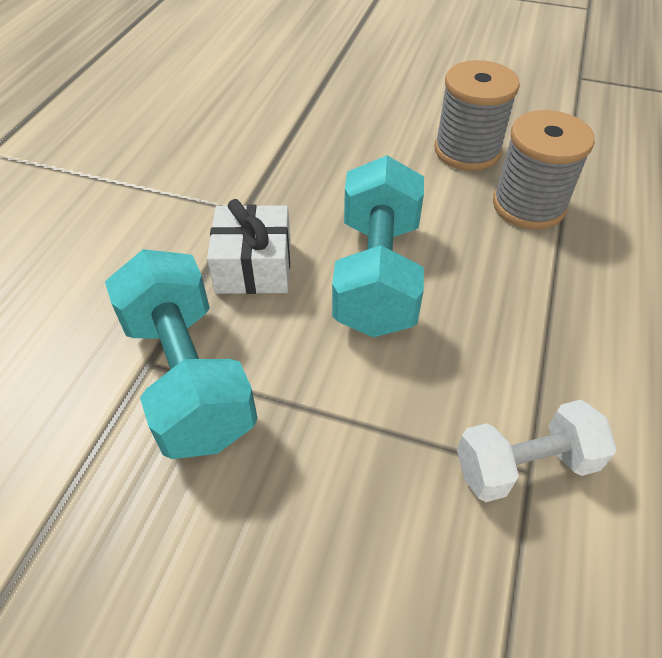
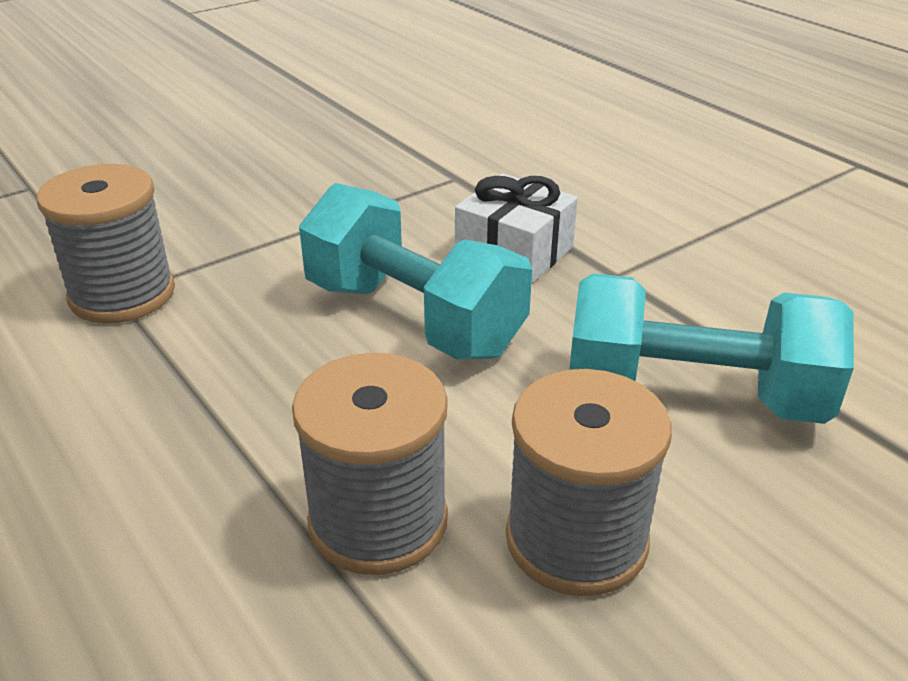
camera: 125 degrees right, 15 degrees down
(188, 377) = (419, 188): turquoise dumbbell -> turquoise dumbbell (692, 396)
(524, 465) = (122, 294): white dumbbell -> grey spool

